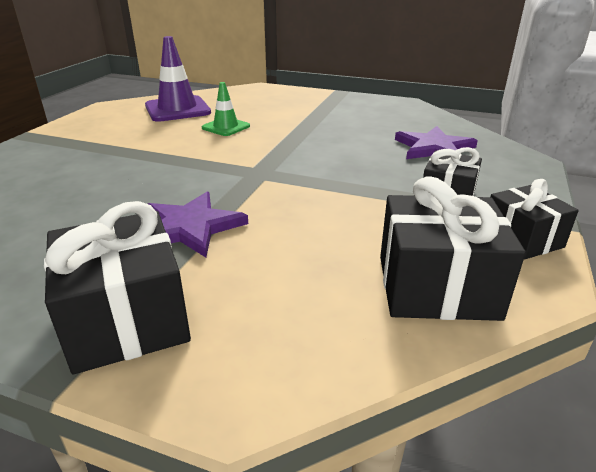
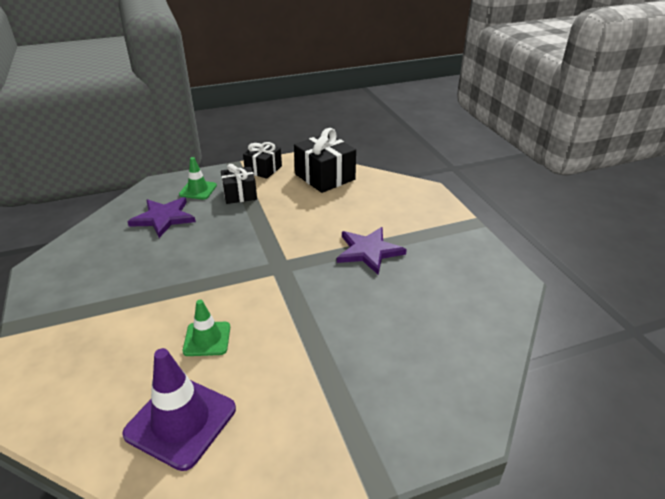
camera: 130 degrees left, 5 degrees up
(126, 319) = (437, 226): black gift -> none
(488, 177) = (198, 190): none -> green traffic cone

